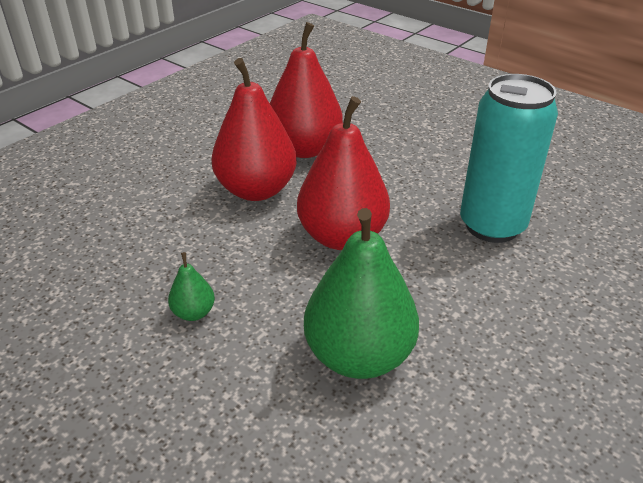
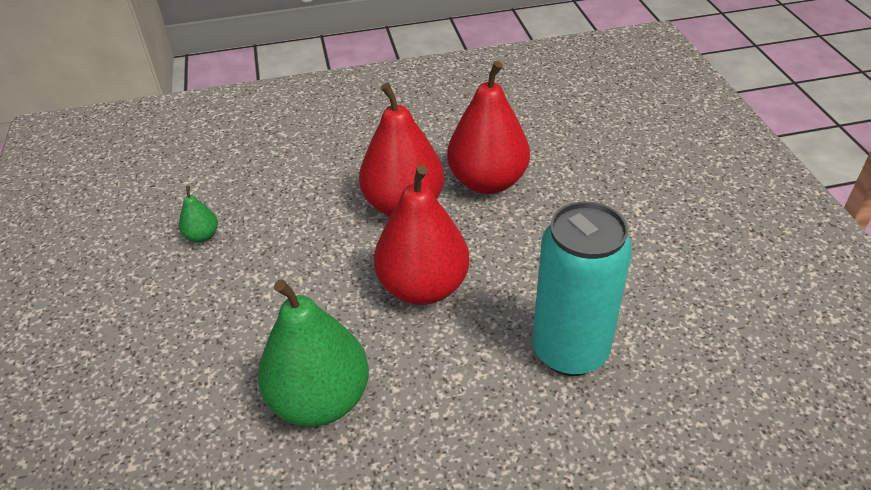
camera: 40 degrees right, 5 degrees up
(194, 313) = (251, 292): green pear -> green pear (202, 236)

